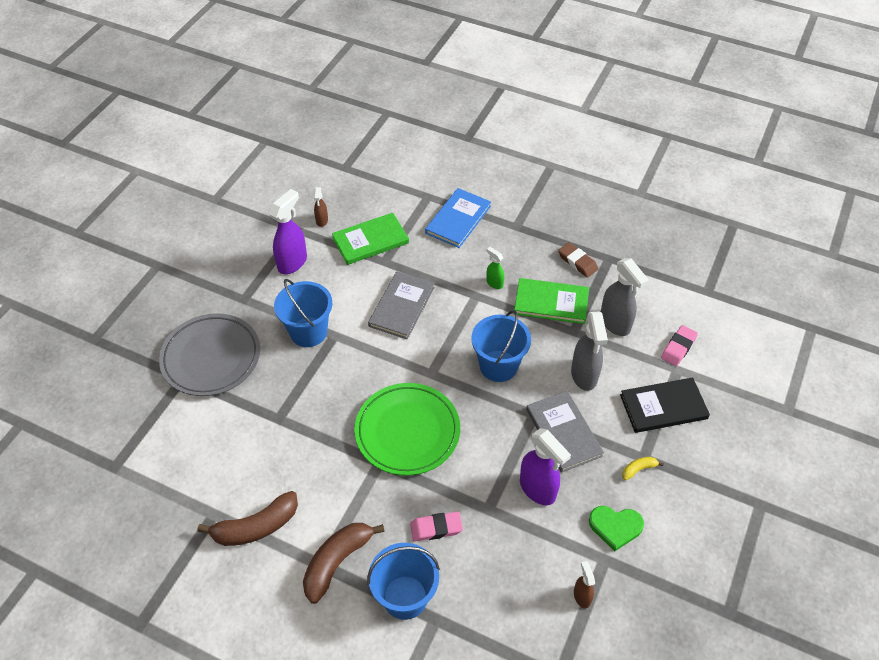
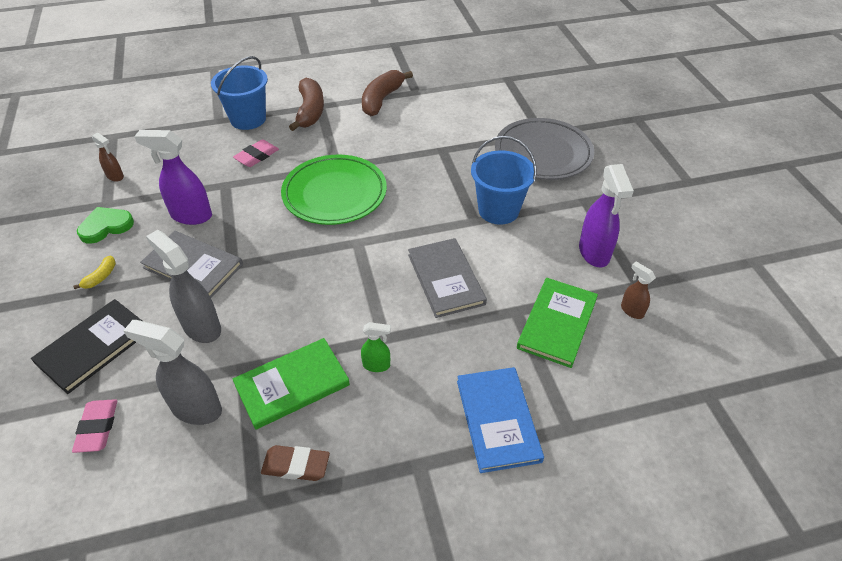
camera: 140 degrees right, 5 degrees down
(498, 366) = (299, 284): blue bucket -> none

